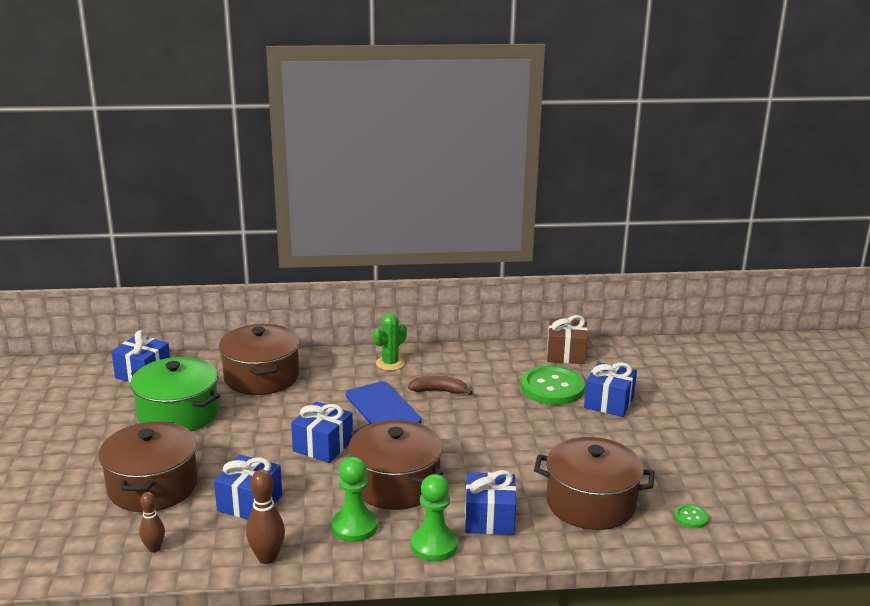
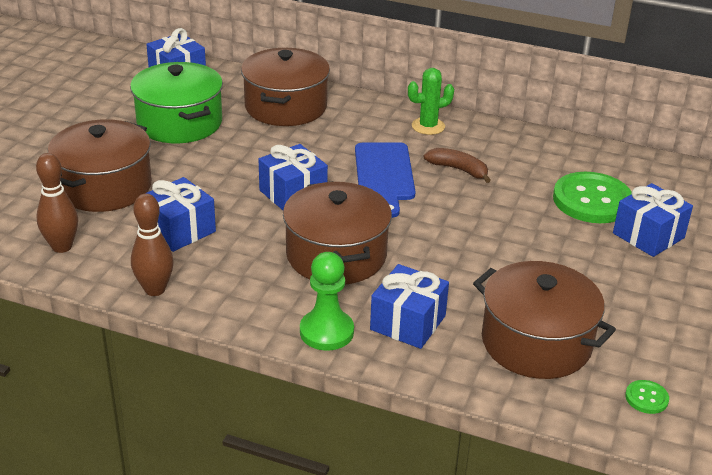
camera: 25 degrees right, 10 degrees up
(154, 548) = (62, 247): brown bowling pin -> brown bowling pin, size x1.53
(354, 527) = (261, 286): green pawn -> none
(566, 354) = (639, 166): brown gift -> none

